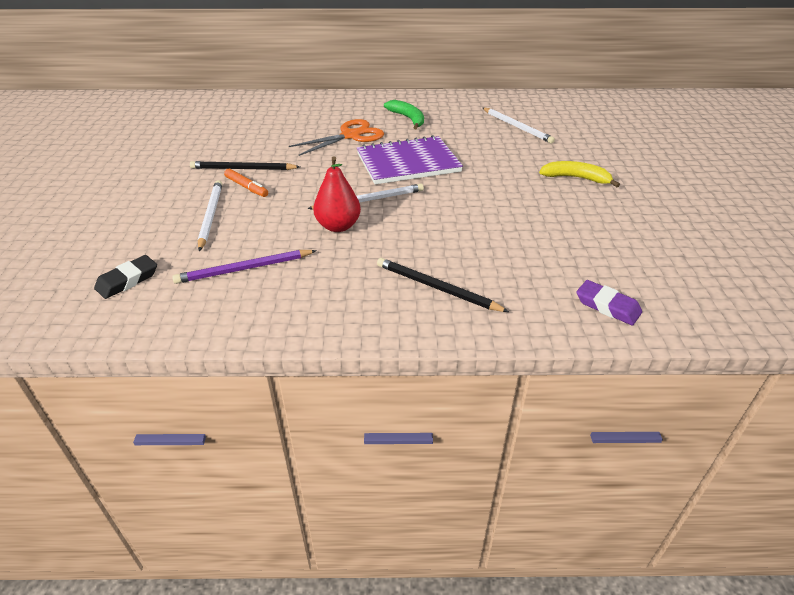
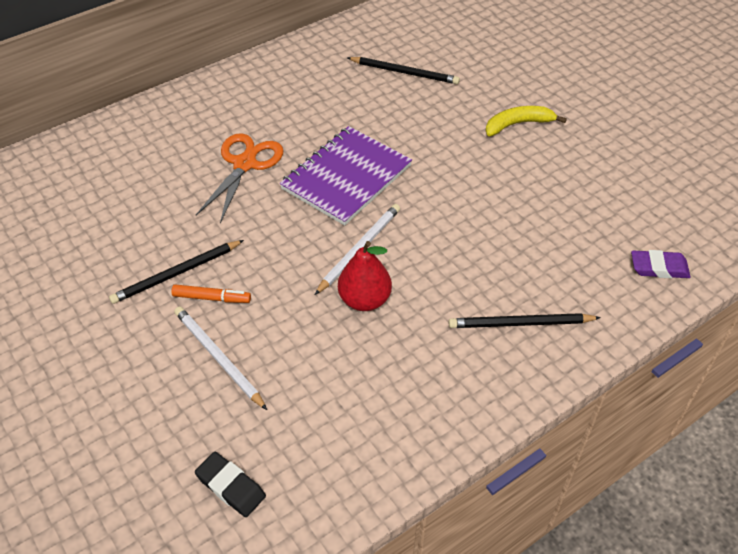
camera: 35 degrees left, 10 degrees up
(127, 280) = (230, 487): black eraser -> black eraser turned 60 degrees counterclockwise
(244, 269) = (332, 403): purple pencil -> none
(408, 118) = (280, 108): green banana -> none
(517, 127) = (405, 72): white pencil -> black pencil

